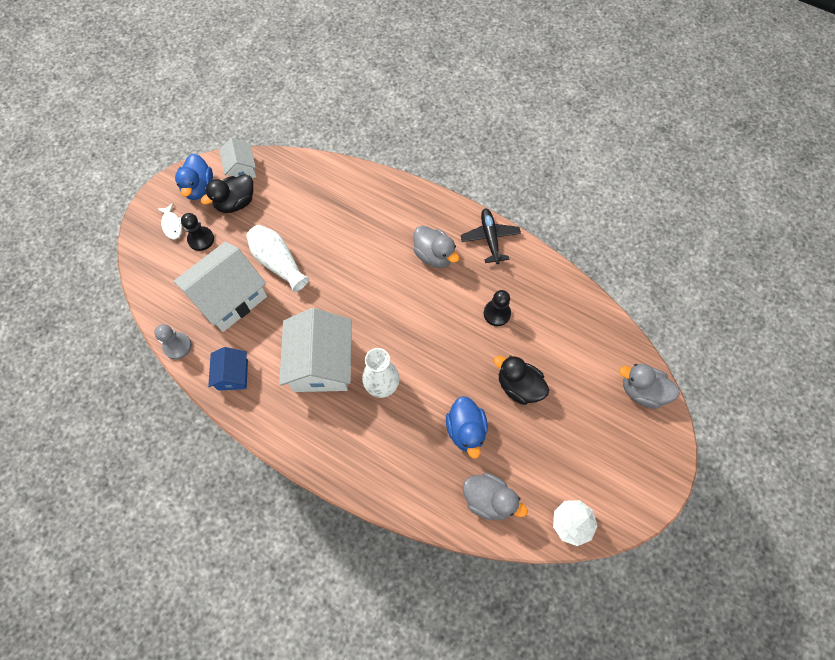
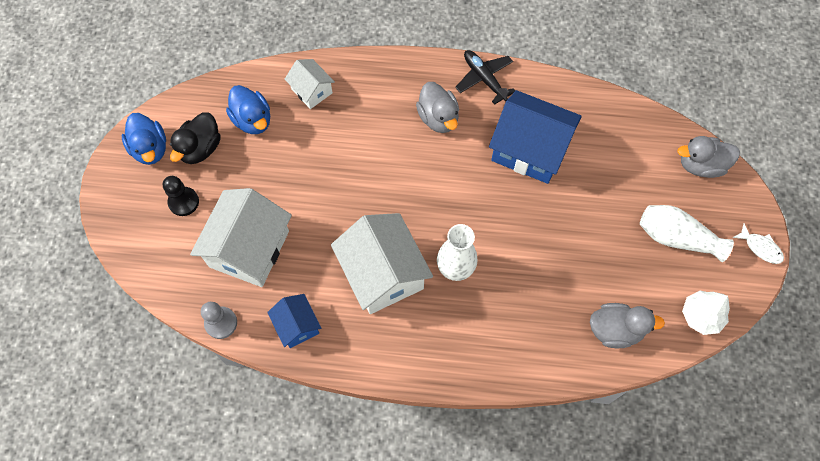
camera: 25 degrees left, 0 degrees up
(172, 225) = (143, 200): white fish -> white fish (760, 247)
(241, 169) = (187, 110): white house -> white house (311, 91)
(278, 263) = (281, 192): white vase -> white vase (676, 238)
(434, 255) = (438, 118): grey duck -> grey duck turned 45 degrees clockwise
(466, 430) = (559, 275): blue duck -> blue duck (253, 120)
(497, 313) = (529, 149): black pawn -> blue house
(519, 386) = (587, 211): black duck -> none

